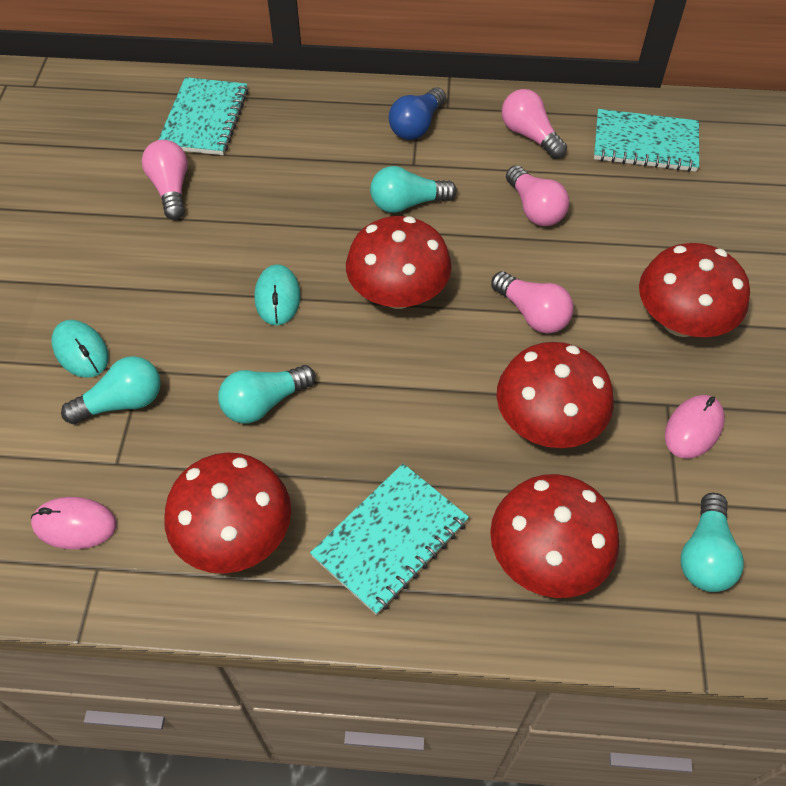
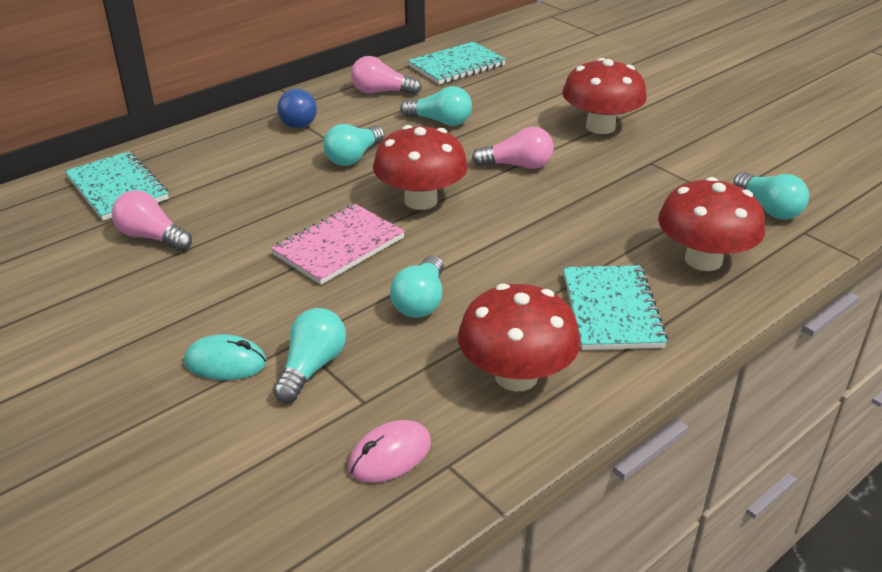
camera: 45 degrees left, 20 degrees down
(277, 297) = (339, 246): turquoise mouse -> pink notebook
(534, 209) = (440, 121): pink light bulb -> turquoise light bulb
(547, 422) = (606, 205): red mushroom -> none
(693, 428) = (679, 164): pink mouse -> none

